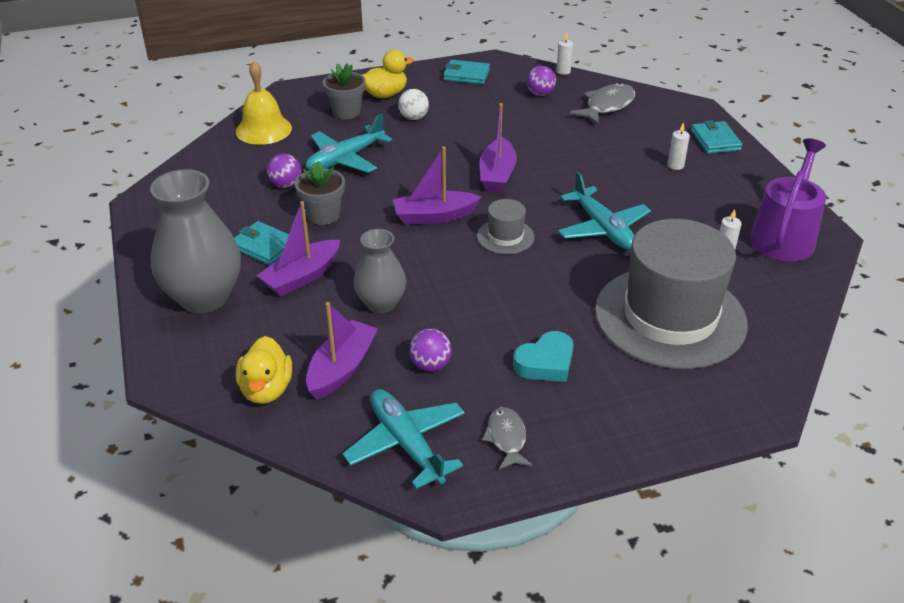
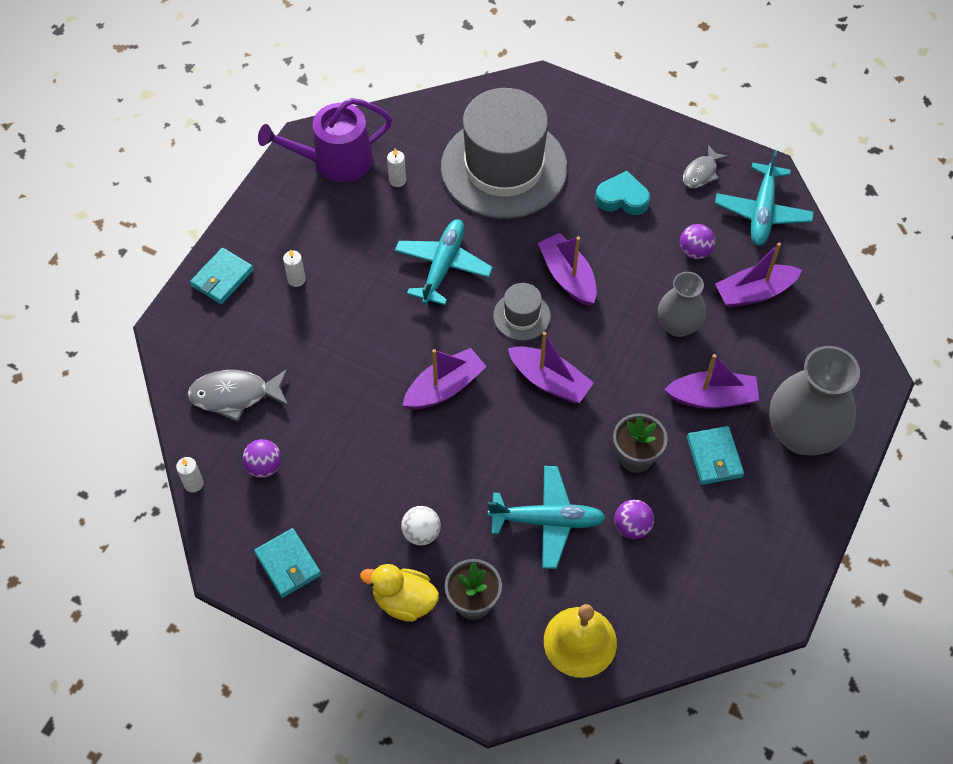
camera: 135 degrees left, 20 degrees up
(266, 389) = (817, 313): yellow duck -> none
(508, 279) = (568, 276): none -> purple boat

